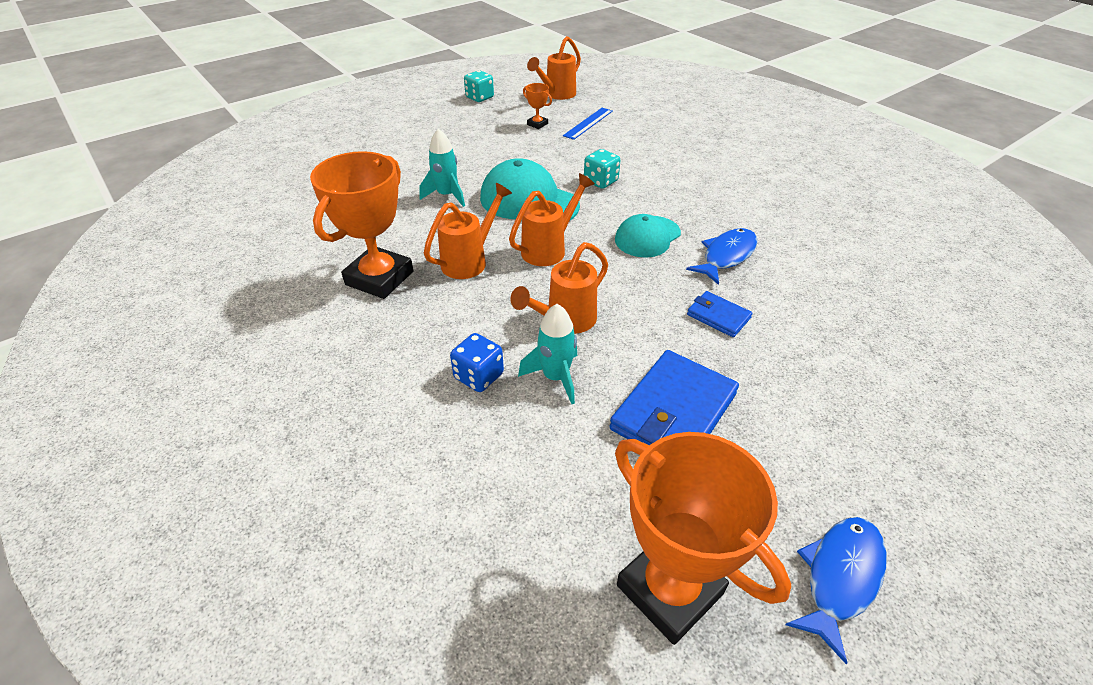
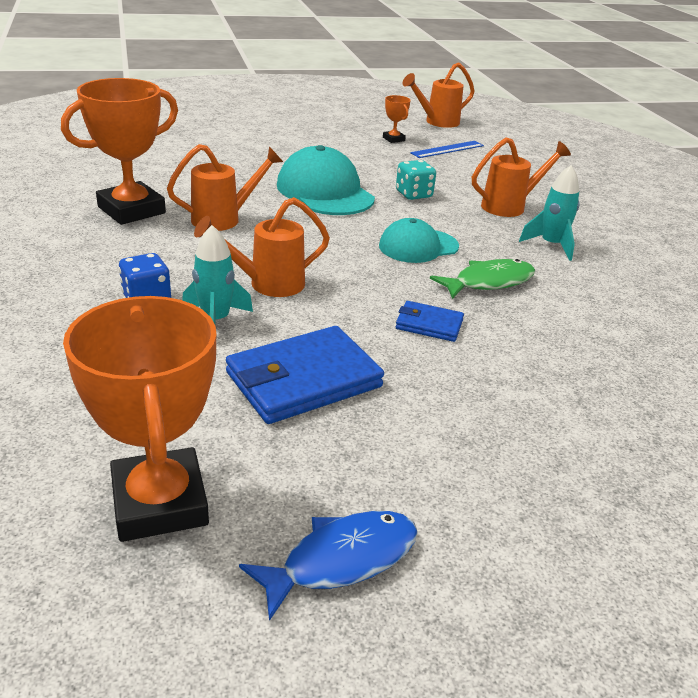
camera: 20 degrees right, 10 degrees down
(447, 195) = (251, 169): turquoise rocket -> turquoise rocket (551, 245)
(479, 97) = (356, 109): turquoise dice -> none
(549, 249) = (308, 230): orange watering can -> orange watering can (510, 206)
(718, 316) = (429, 324): blue wallet -> blue wallet turned 45 degrees counterclockwise
(726, 256) = (489, 282): blue fish -> green fish

